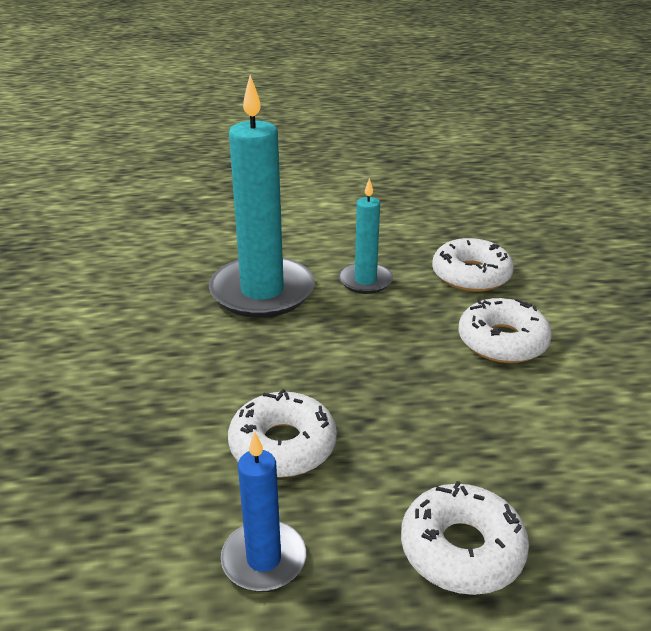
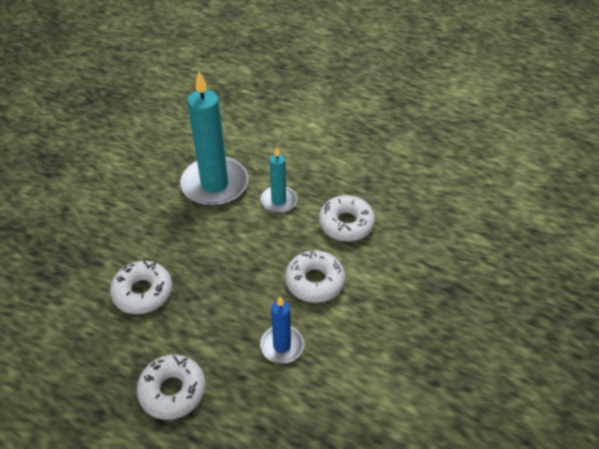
camera: 30 degrees right, 15 degrees up
(264, 559) = (86, 348): blue candle -> blue candle (282, 346)

